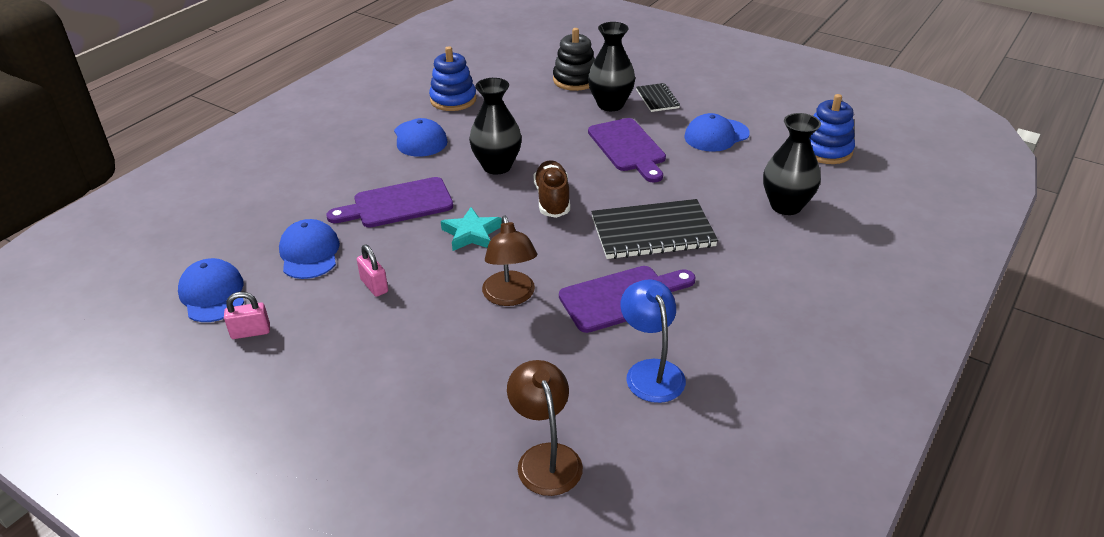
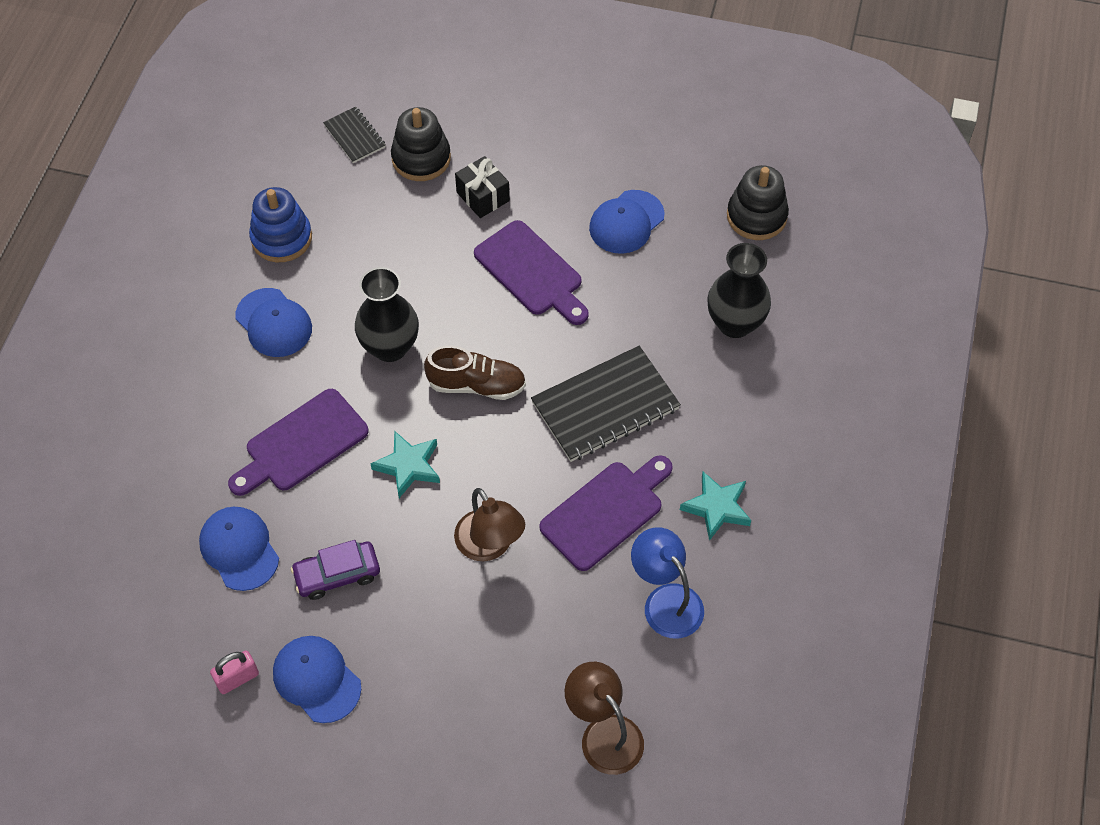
camera: 20 degrees left, 20 degrees up
(213, 294) = (164, 641): blue cap -> blue cap (316, 679)
(374, 286) = (337, 574): pink padlock -> purple car
(552, 199) = (476, 385): brown shoe -> brown shoe turned 120 degrees clockwise
(610, 105) = (483, 196): black vase -> black gift
(657, 99) = (536, 170): black notebook -> black notebook (354, 136)
(726, 317) = (717, 507): none -> turquoise star
(826, 150) = (756, 216): blue stacking toy -> black stacking toy

